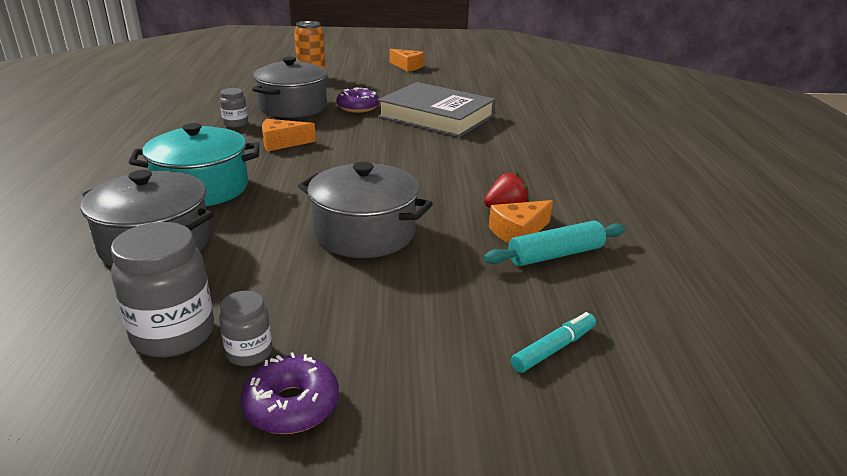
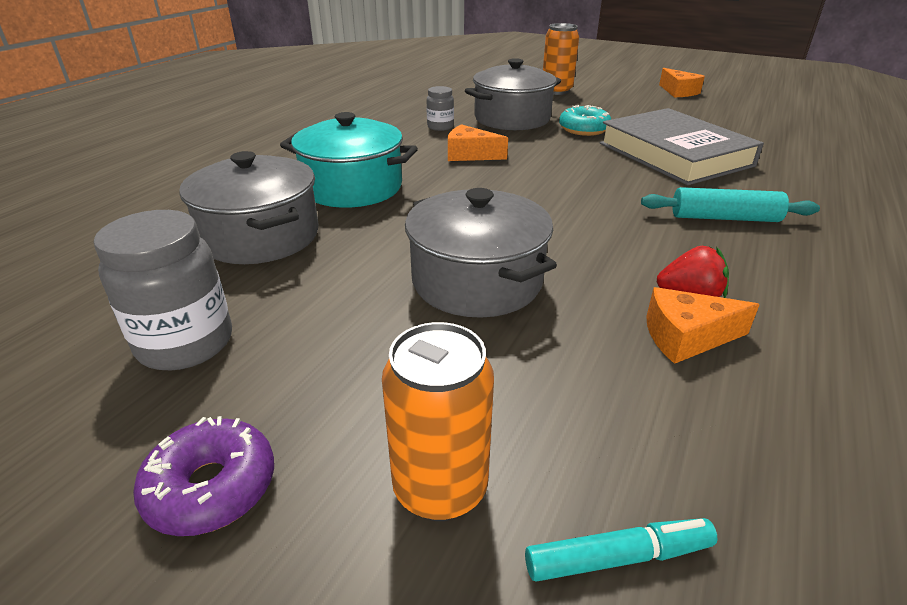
camera: 30 degrees right, 5 degrees up
(249, 353) = (231, 395): grey jar -> none
(358, 107) = (584, 129): purple donut -> turquoise donut
(438, 353) = (440, 488): none -> orange can
(555, 255) = (724, 390): turquoise rolling pin -> turquoise rolling pin (724, 218)

